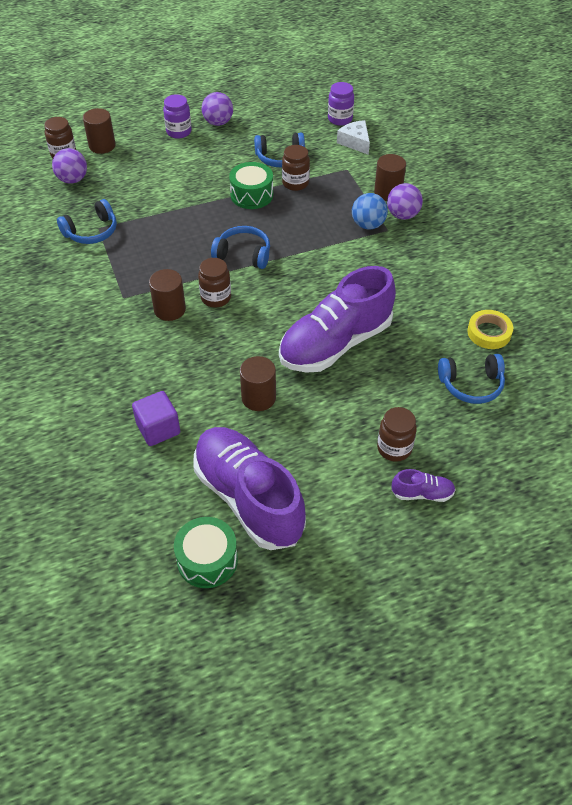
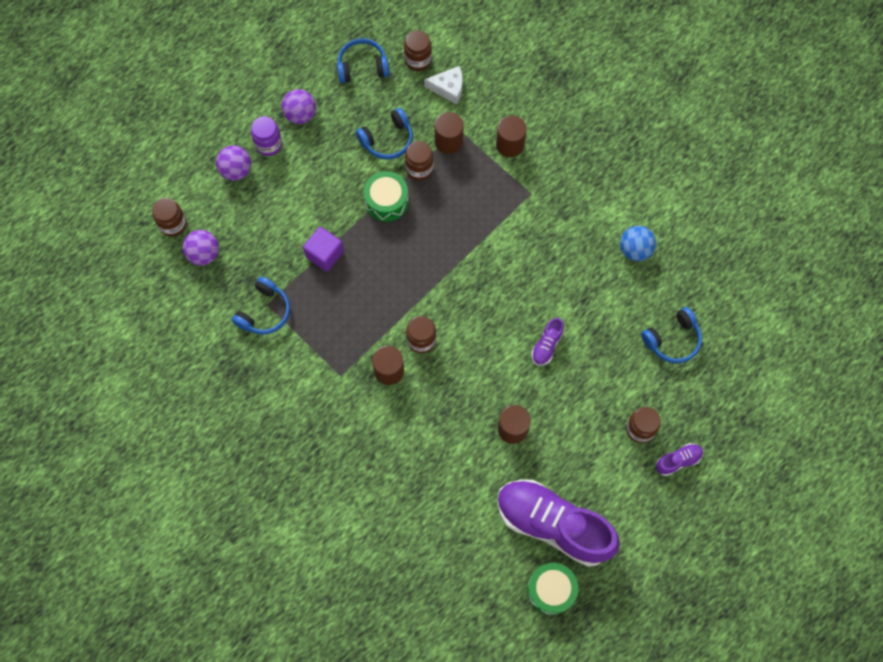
camera: 25 degrees left, 20 degrees up
(102, 146) = (203, 196): brown cylinder -> brown cylinder (448, 141)
(158, 429) = (450, 495): purple cube -> purple cube (324, 254)
(243, 254) = (418, 279): blue headphones -> blue headphones (362, 66)
(335, 343) = (547, 345): purple shoe -> purple shoe, size x0.41
(340, 119) = (418, 60): purple jar -> brown jar
(355, 142) = (448, 88): white cheese -> white cheese turned 150 degrees clockwise
(368, 225) = (511, 195): blue ball -> blue ball (635, 250)
(402, 215) = (536, 169): purple ball -> purple ball (236, 170)
(489, 332) = (665, 278): yellow tape -> none

